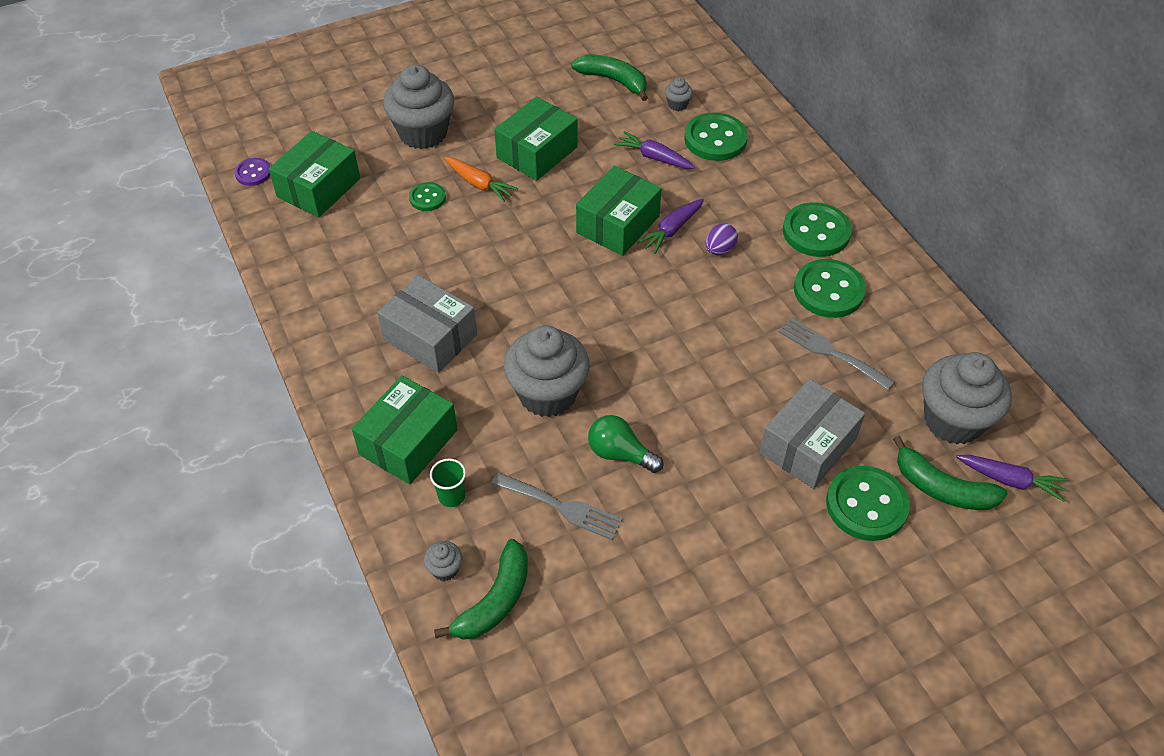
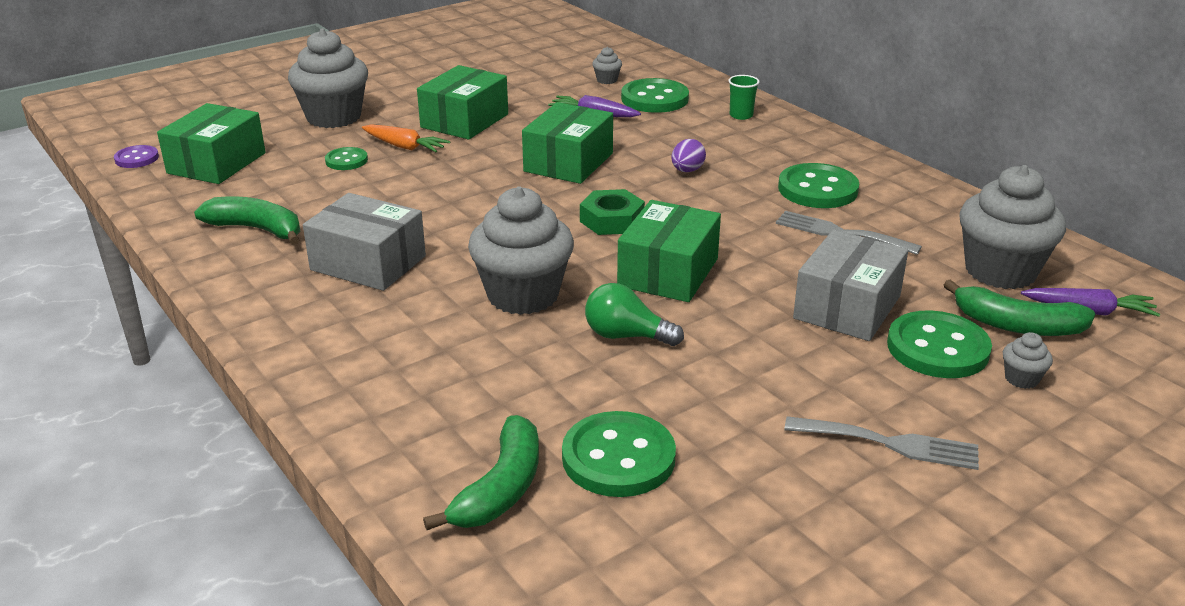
camera: 10 degrees left, 20 degrees down
(408, 442) = (355, 353): green box -> green box (668, 272)
(445, 569) = (425, 465): grey cupcake -> grey cupcake (1021, 379)
(451, 496) = (421, 395): green cup -> green cup (741, 115)
(562, 507) = (567, 389): grey fork -> grey fork (890, 443)
(613, 81) = (535, 70): green banana -> green banana (257, 229)
(639, 309) = (612, 220): none -> green nut
(671, 230) = (629, 162): purple carrot -> none
(816, 232) = (786, 151): green button -> green button (618, 458)

